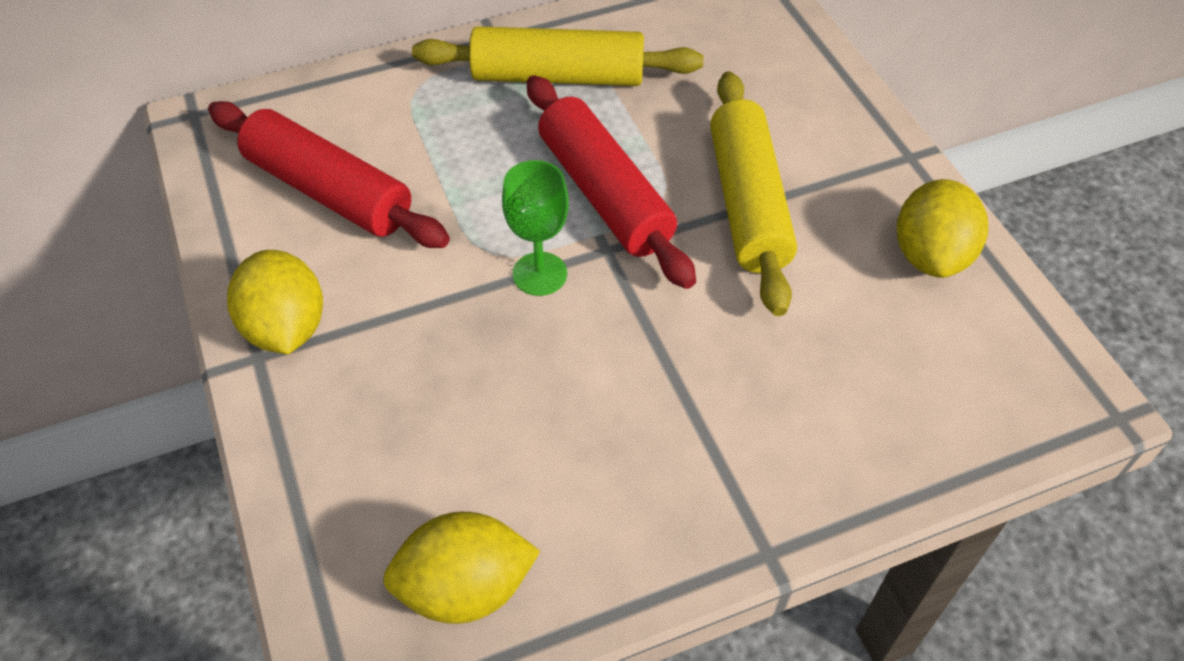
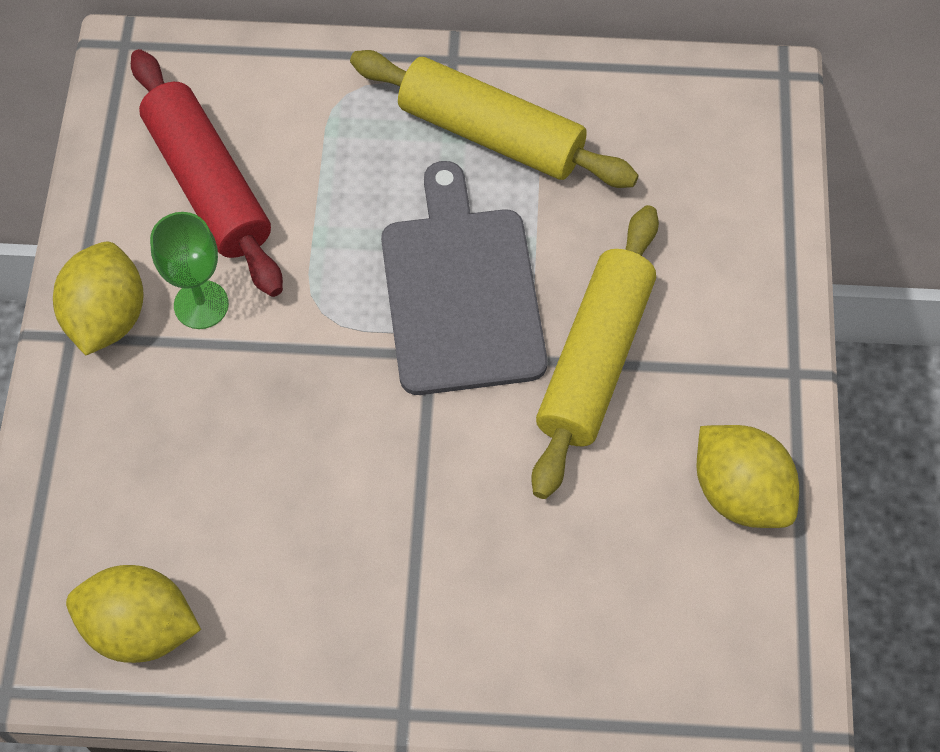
camera: 25 degrees right, 10 degrees up
(539, 274) = (355, 355): green goblet -> green goblet (201, 304)
(604, 194) = (461, 292): red rolling pin -> grey cutting board
(930, 255) = (740, 492): yellow lemon -> yellow lemon turned 75 degrees counterclockwise

